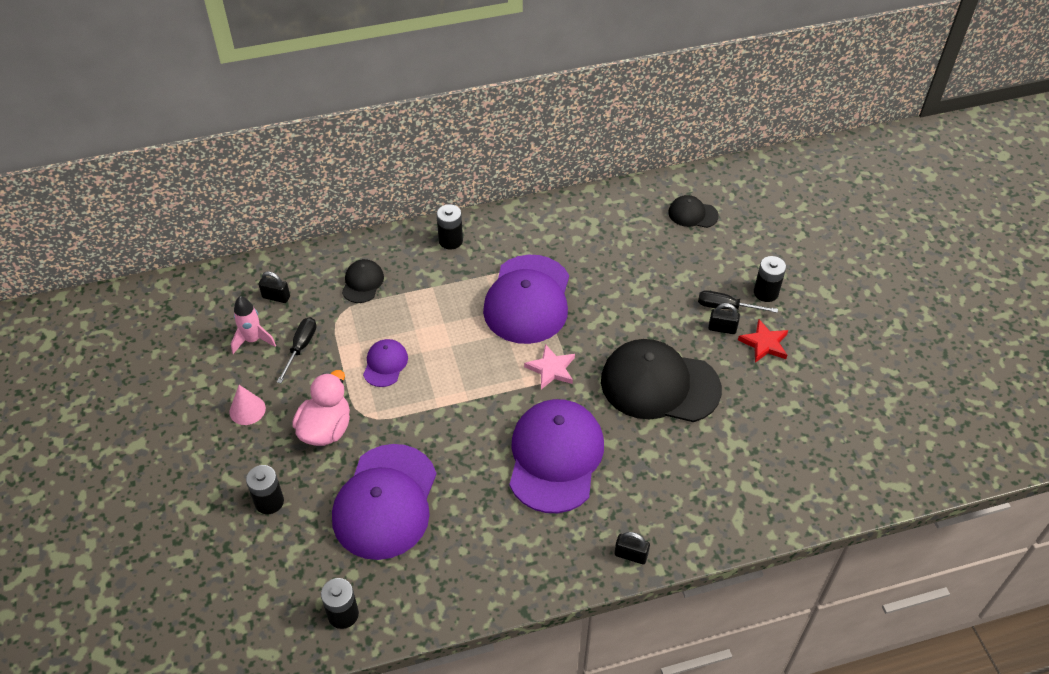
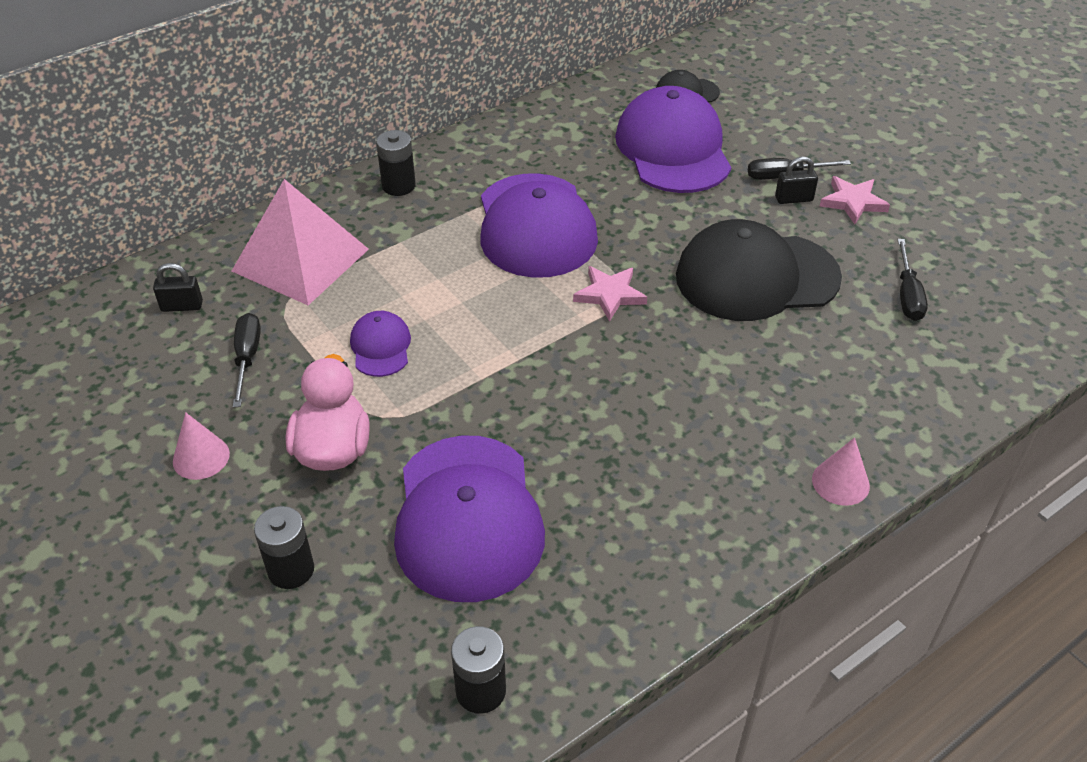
camera: 20 degrees left, 5 degrees down
(253, 340) = (170, 367): pink rocket -> none
(362, 283) = (300, 260): black cap -> pink pyramid
(555, 457) = (673, 394): purple cap -> purple cap (673, 149)
(631, 555) = (840, 482): black padlock -> pink cone
(759, 431) = (907, 295): none -> black screwdriver
(764, 343) = (853, 202): red star -> pink star
(766, 292) = (820, 151): black battery -> none

